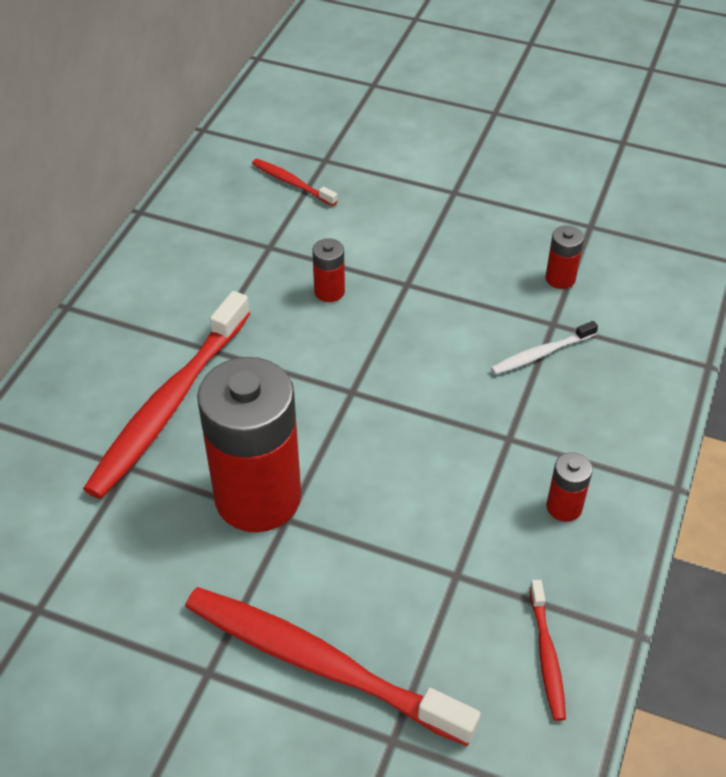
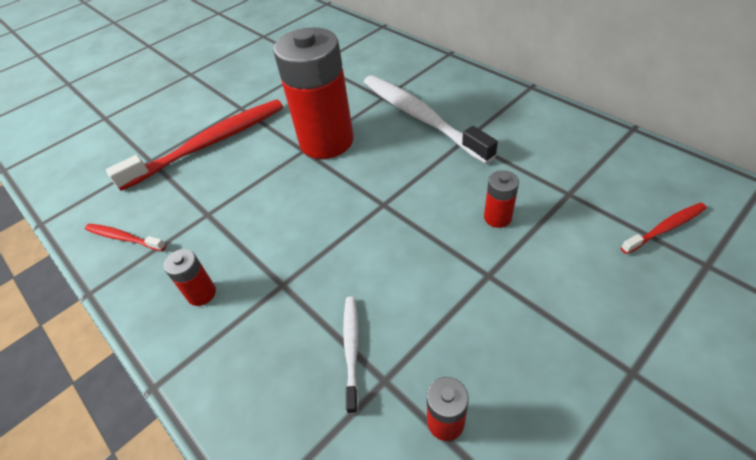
camera: 120 degrees right, 0 degrees up
(169, 405) = (420, 117): red toothbrush -> white toothbrush

